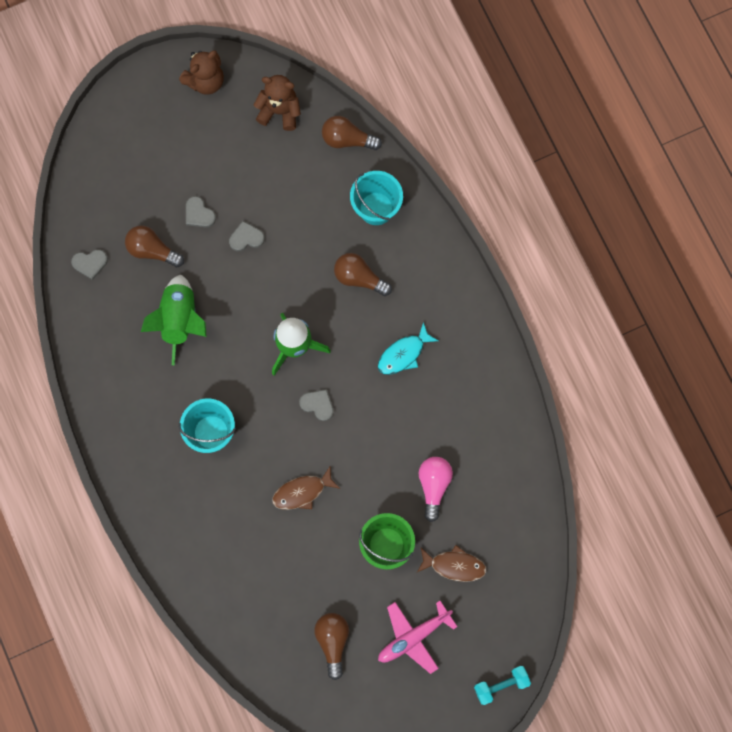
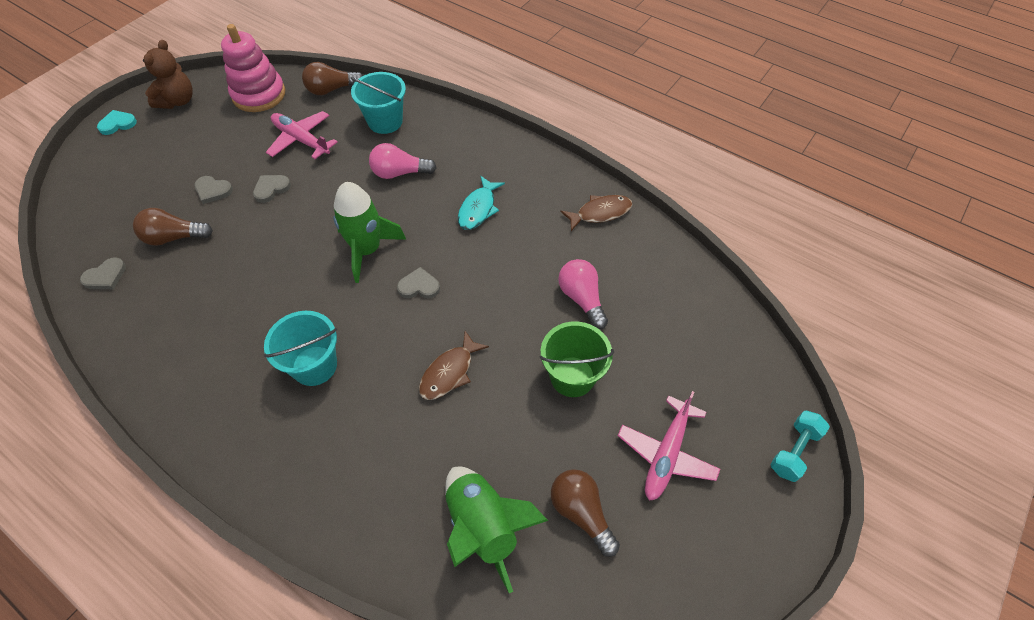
camera: 30 degrees left, 20 degrees down
(145, 85) = (117, 124): none -> turquoise heart
(180, 320) = (230, 281): green rocket -> green rocket (484, 526)
(279, 111) = (259, 95): brown teddy bear -> pink stacking toy
(294, 192) = (301, 140): none -> pink plane
(359, 278) = (400, 173): brown light bulb -> pink light bulb
(454, 565) = (655, 359): brown fish -> brown fish (600, 213)

